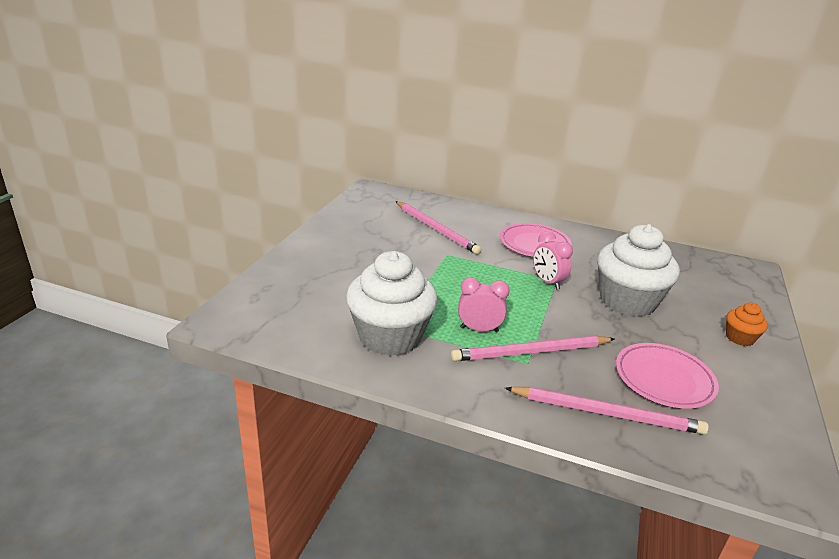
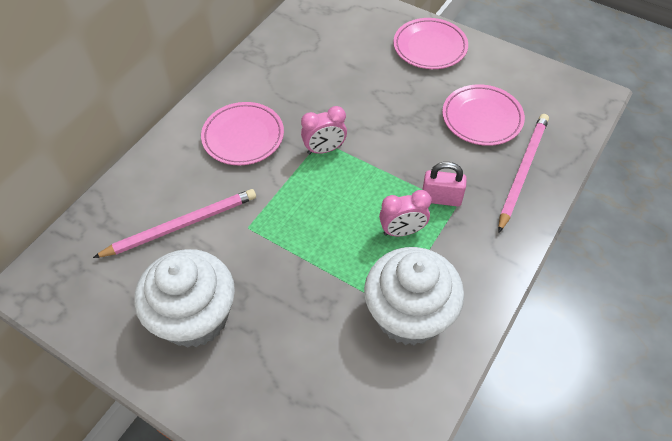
camera: 75 degrees left, 25 degrees up
(479, 329) = (402, 231): pink clock -> pink clock turned 120 degrees counterclockwise
(531, 352) = (441, 198): pink pencil -> pink padlock
(627, 301) = (367, 99): white cupcake -> white cupcake (195, 317)
(739, 338) = (430, 47): orange cupcake -> pink plate

